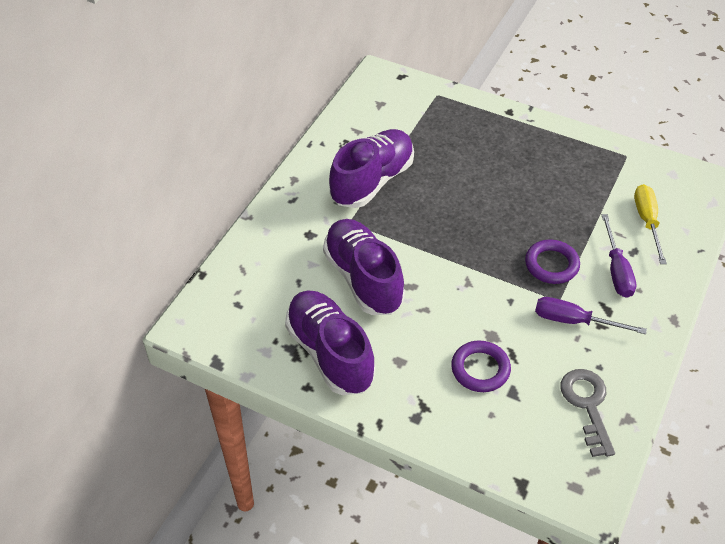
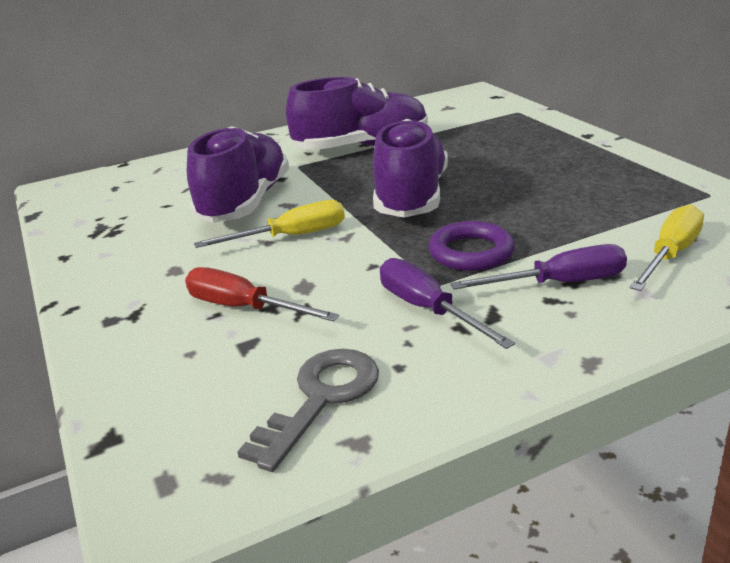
camera: 40 degrees right, 20 degrees down
(330, 353) = (125, 241): purple shoe -> purple shoe (411, 197)
(435, 298) = (291, 236): none -> yellow screwdriver
(480, 369) = (244, 308): purple ring -> red screwdriver
(616, 270) = (559, 283): purple screwdriver -> purple screwdriver turned 135 degrees counterclockwise

